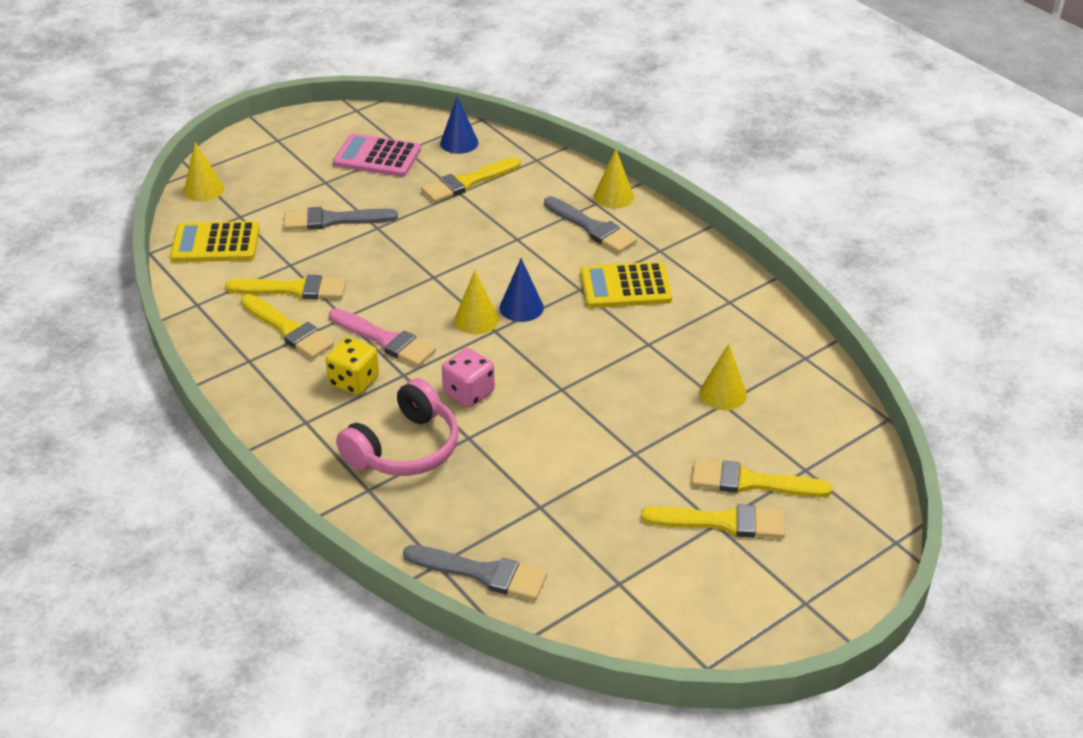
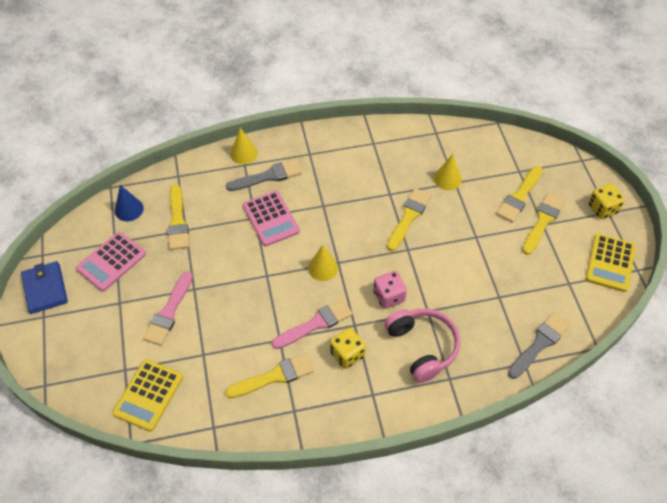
camera: 65 degrees left, 15 degrees up
(203, 189) = (74, 385): yellow cone -> none
(293, 289) = (232, 360): yellow brush -> yellow brush (409, 217)
(313, 128) = (45, 289): none -> blue wallet
(333, 220) = (168, 312): grey brush -> pink brush
(521, 307) = (324, 241): blue cone -> none
(524, 252) = (271, 218): none -> pink calculator
(625, 287) = (334, 183): yellow calculator -> yellow calculator (610, 263)
(807, 592) = (602, 209): none -> yellow dice

